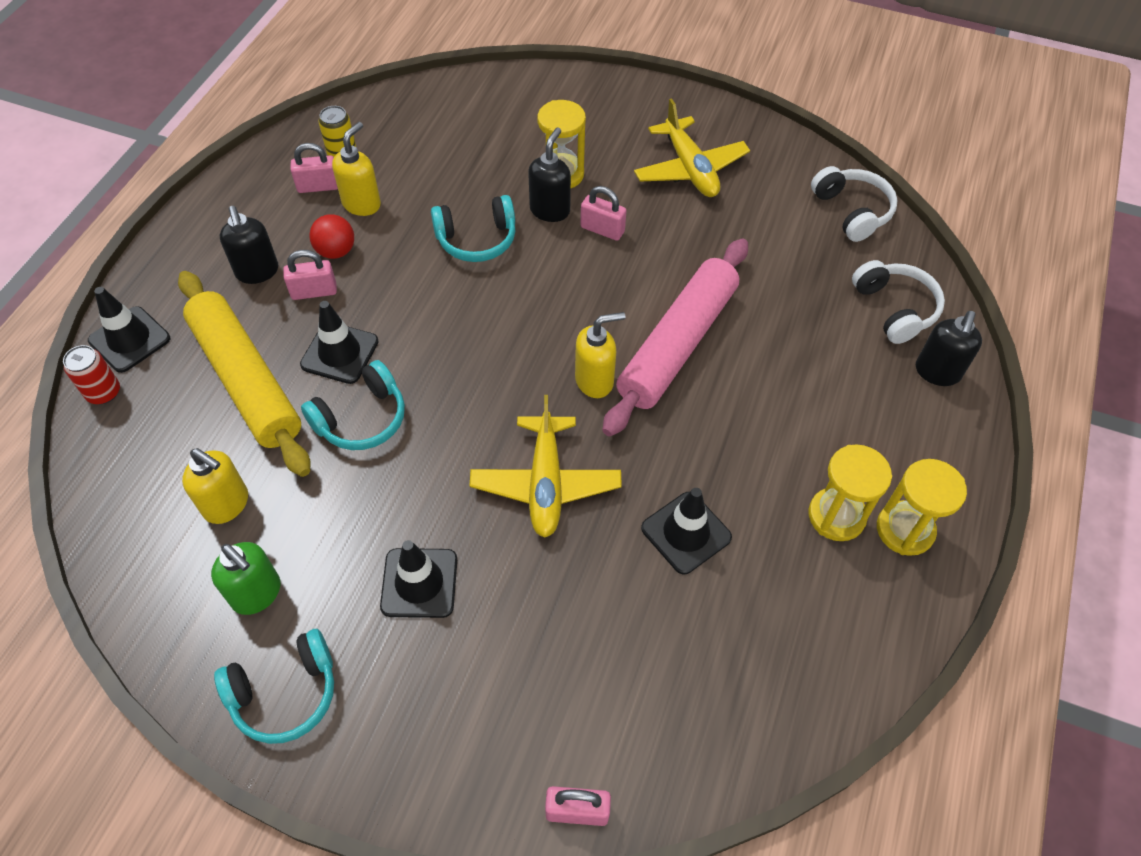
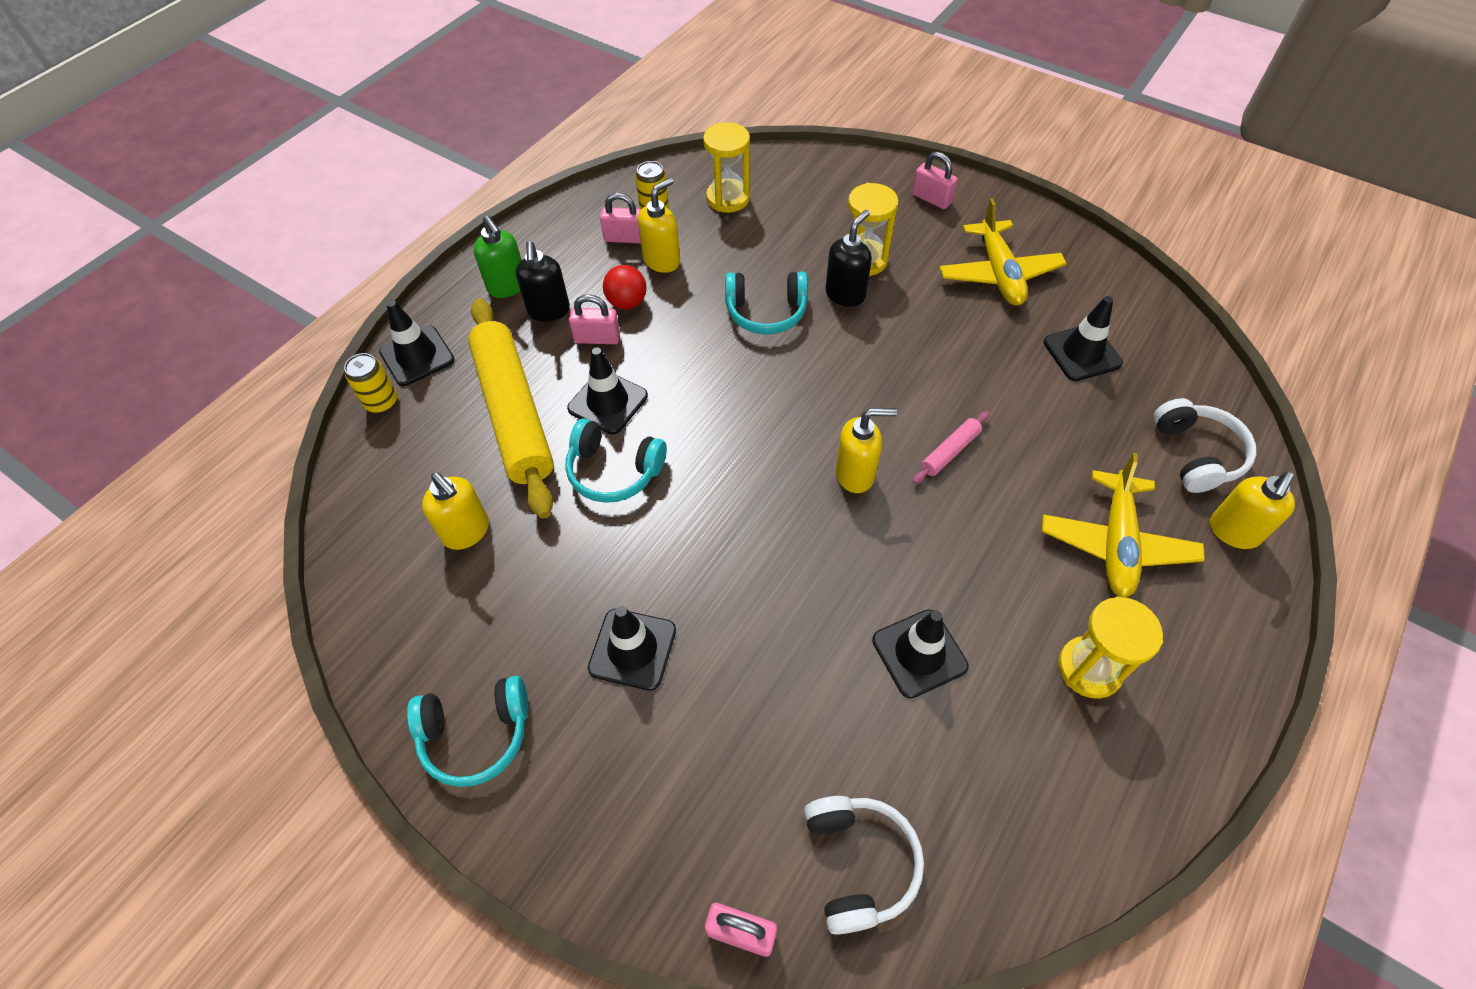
camera: 15 degrees right, 0 degrees up
(103, 392) = (381, 402): red can -> yellow can
(257, 594) = (473, 627): green soap dispenser -> green soap dispenser (508, 286)
(361, 419) = (614, 471): turquoise headphones -> turquoise headphones turned 45 degrees clockwise
(545, 483) = (782, 571): yellow plane -> yellow plane (1116, 543)
(602, 229) = (895, 321): pink padlock -> pink padlock (931, 199)
(677, 344) = (950, 452): pink rolling pin -> pink rolling pin, size x0.40
(779, 232) = (1082, 353): none -> black traffic cone
(852, 211) = (1166, 343): white headphones -> white headphones (859, 863)
(905, 530) = (1165, 700): yellow hourglass -> yellow hourglass (728, 198)
(937, 372) = (1233, 532): black soap dispenser -> yellow soap dispenser

